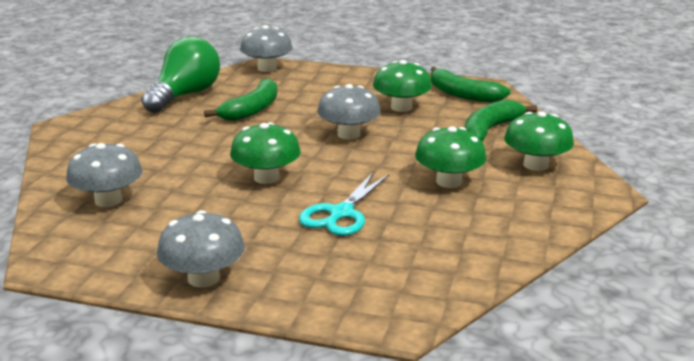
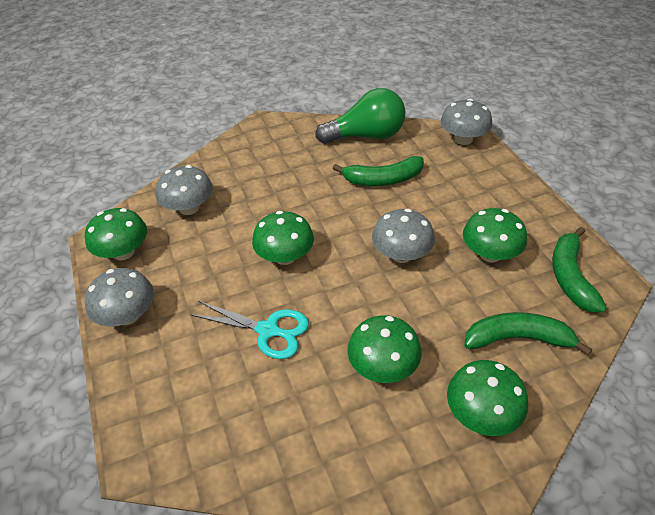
camera: 55 degrees right, 20 degrees up
(103, 255) = (123, 252): none -> green mushroom
(341, 213) = (268, 330): turquoise scissors -> turquoise scissors turned 150 degrees counterclockwise

